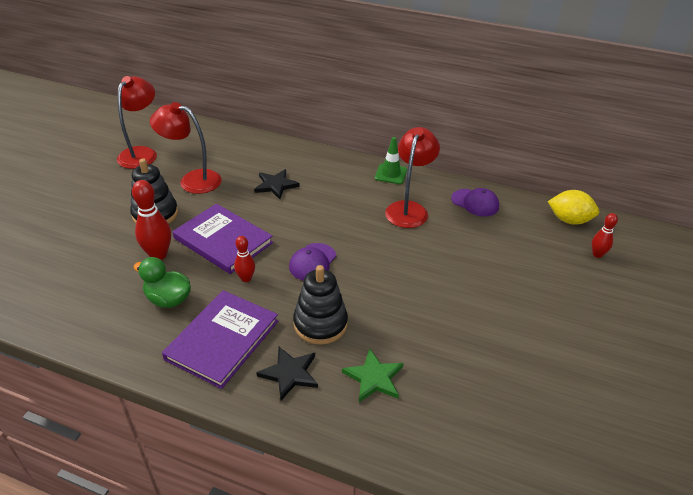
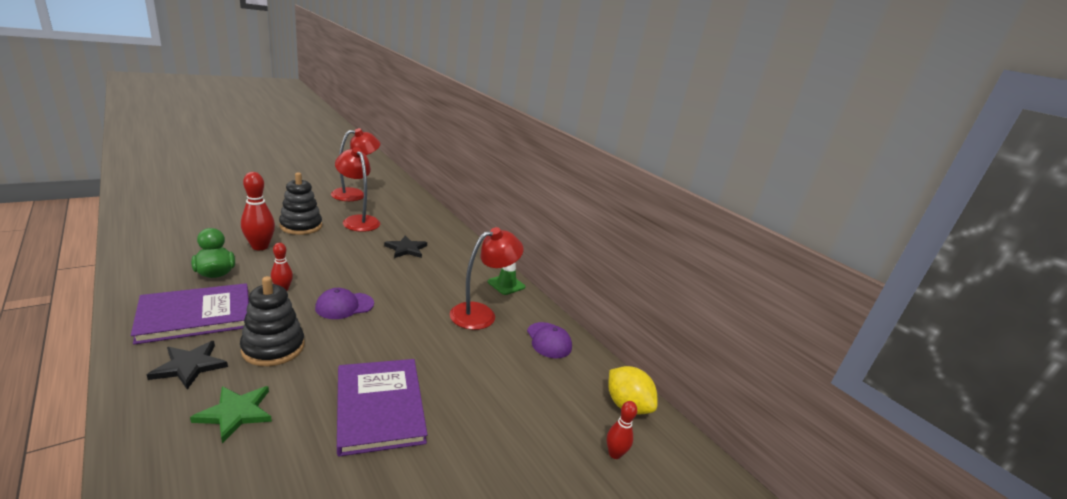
camera: 30 degrees right, 15 degrees down
(223, 240) = (312, 260): purple book -> purple book (379, 407)

